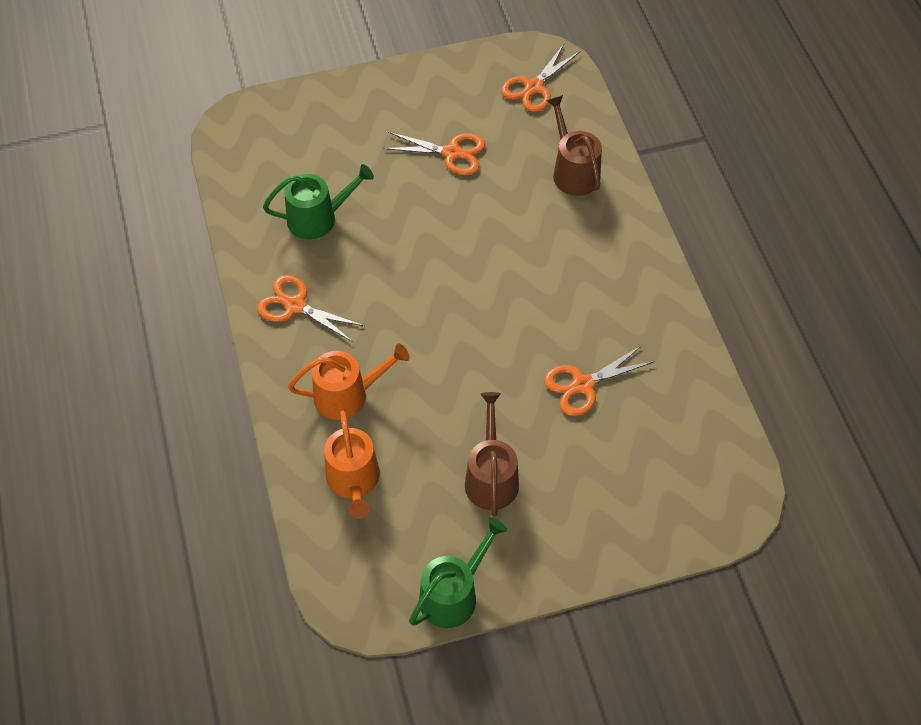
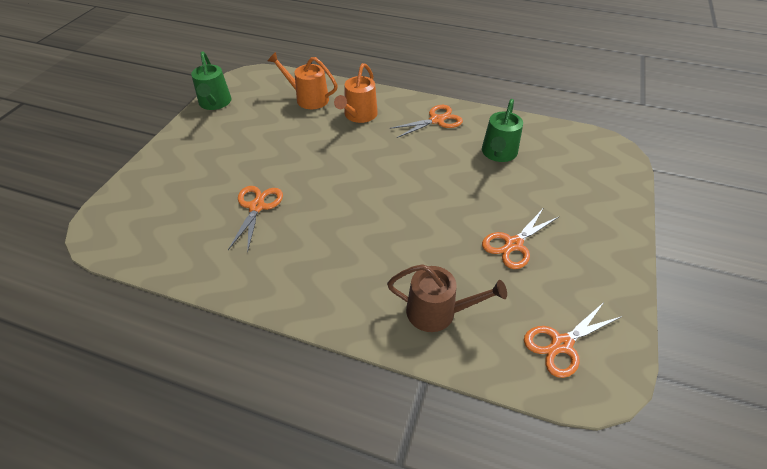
camera: 125 degrees right, 10 degrees down
(491, 477) = (251, 141): brown watering can -> none
(534, 87) = (561, 344): orange scissors -> orange scissors turned 105 degrees counterclockwise

